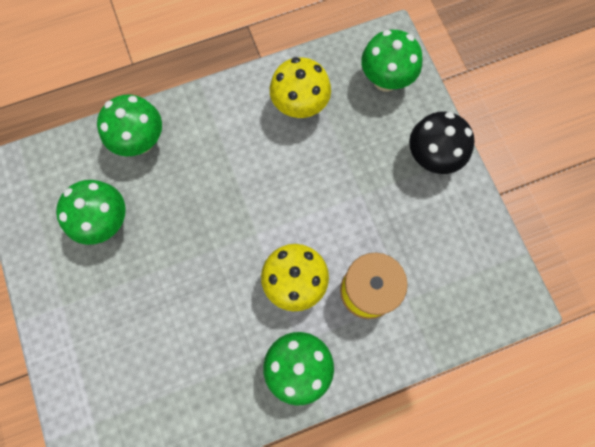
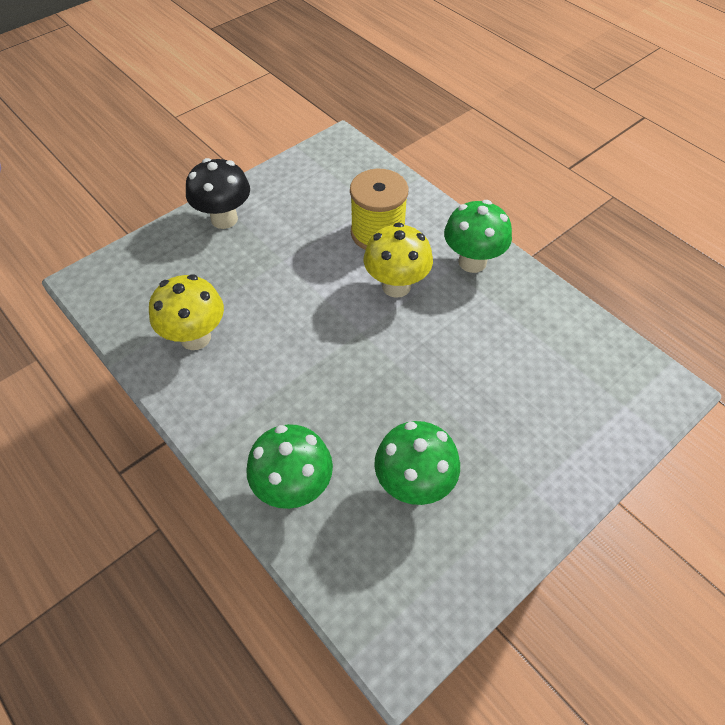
camera: 110 degrees left, 20 degrees down
(385, 80) = (142, 272): green mushroom -> none

